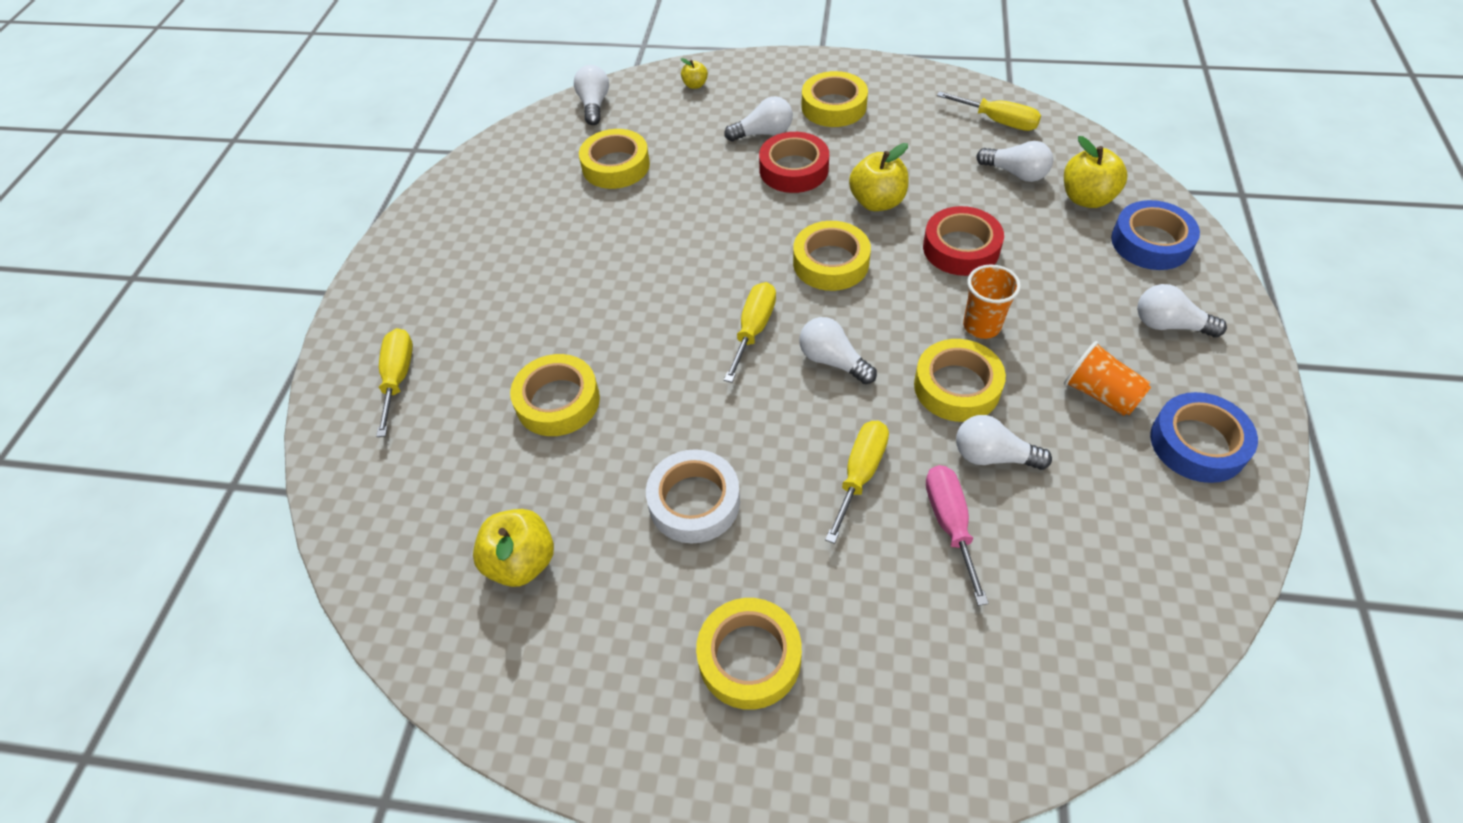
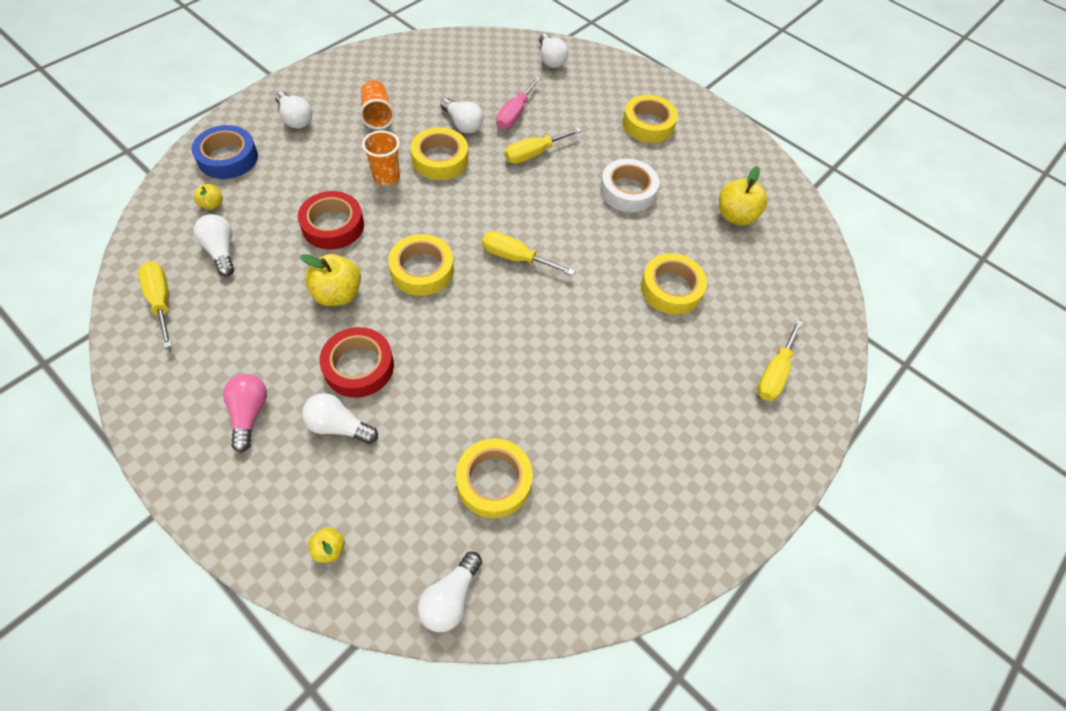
camera: 155 degrees left, 5 degrees up
(753, 329) = (516, 258): yellow screwdriver -> yellow screwdriver turned 60 degrees clockwise
(832, 361) = (489, 211): white light bulb -> white light bulb (550, 59)
(833, 106) = (249, 414): yellow tape -> pink light bulb
(1086, 198) = (212, 204): yellow apple -> yellow apple, size x0.53
(1197, 443) = (367, 76): blue tape -> none

